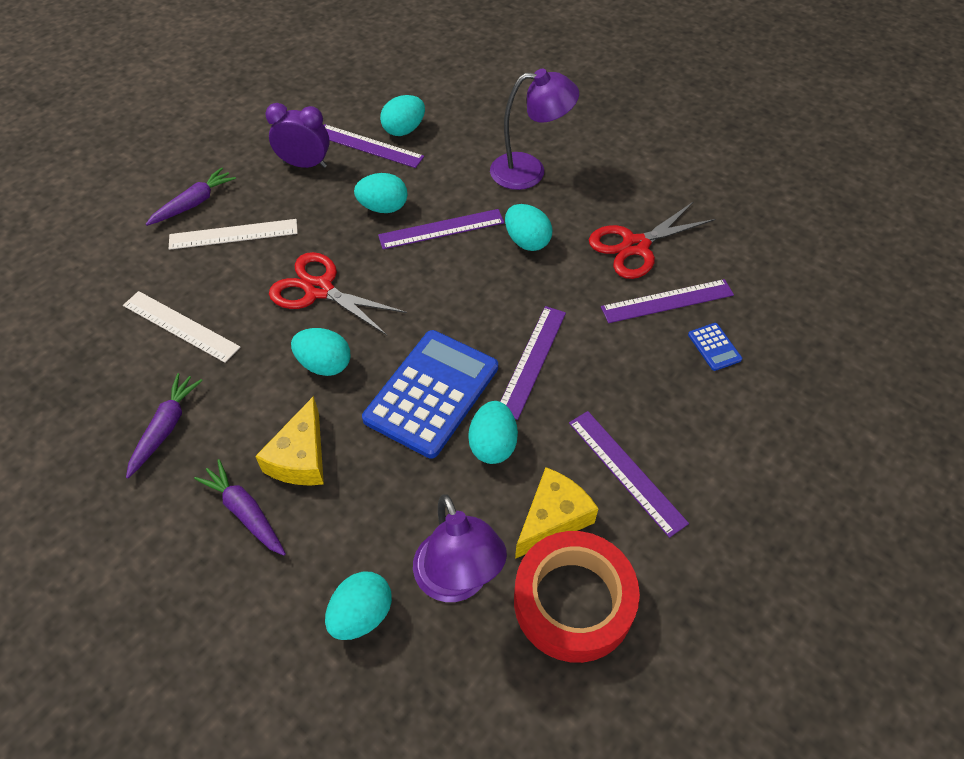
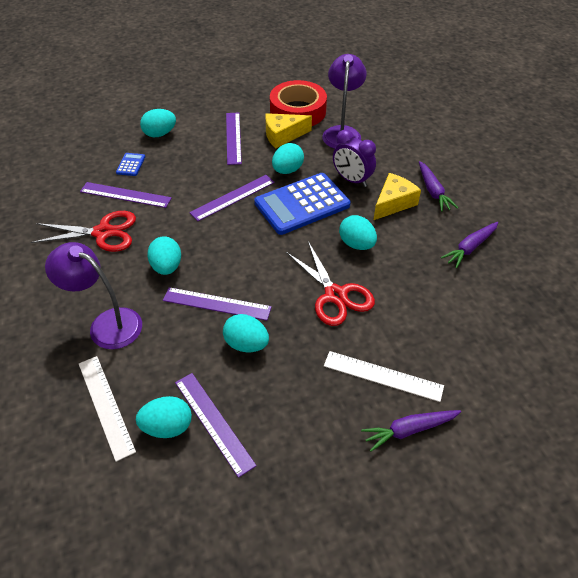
camera: 150 degrees left, 5 degrees down
(180, 326) = (447, 310): white ruler -> white ruler (106, 406)
(305, 164) = (286, 428): purple clock -> purple clock (352, 180)
(361, 615) = (391, 138): turquoise egg -> turquoise egg (160, 134)

